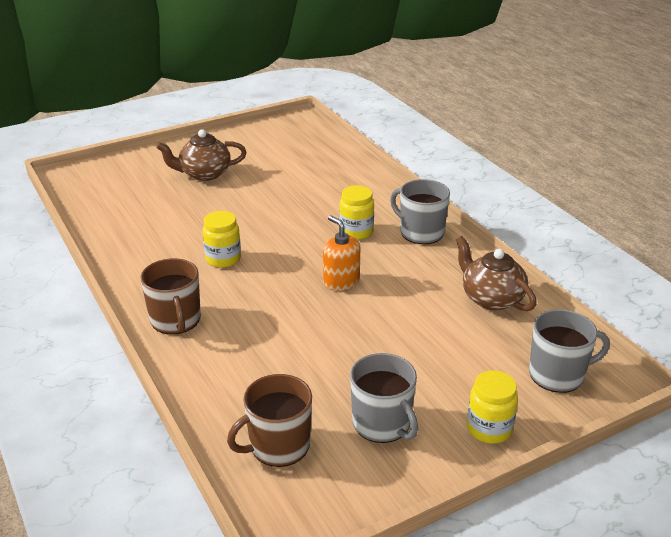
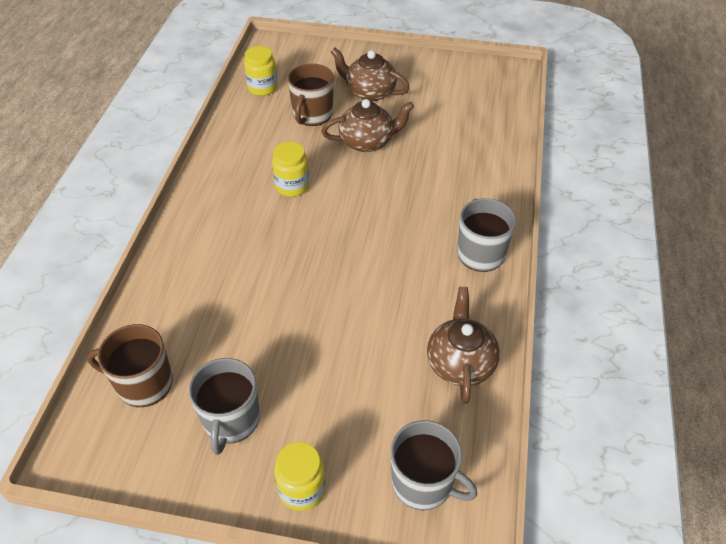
camera: 40 degrees right, 15 degrees up
(176, 320) = (200, 224): brown mug -> brown mug (312, 115)
(246, 205) = (367, 142): none -> brown teapot
(341, 281) = (355, 263): orange soap dispenser -> none
(356, 232) = (424, 219): yellow jar -> yellow jar (262, 88)

